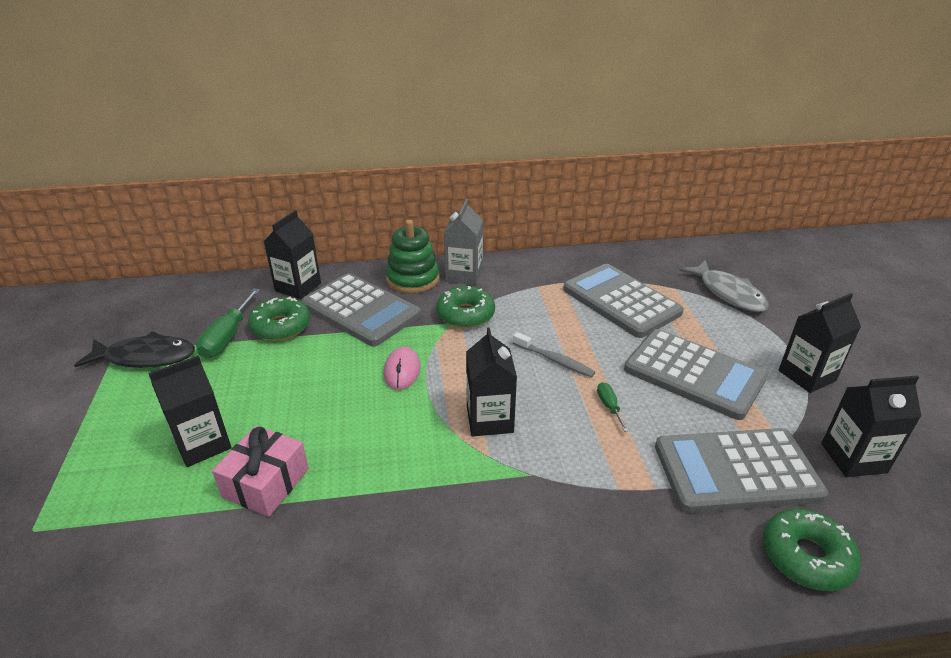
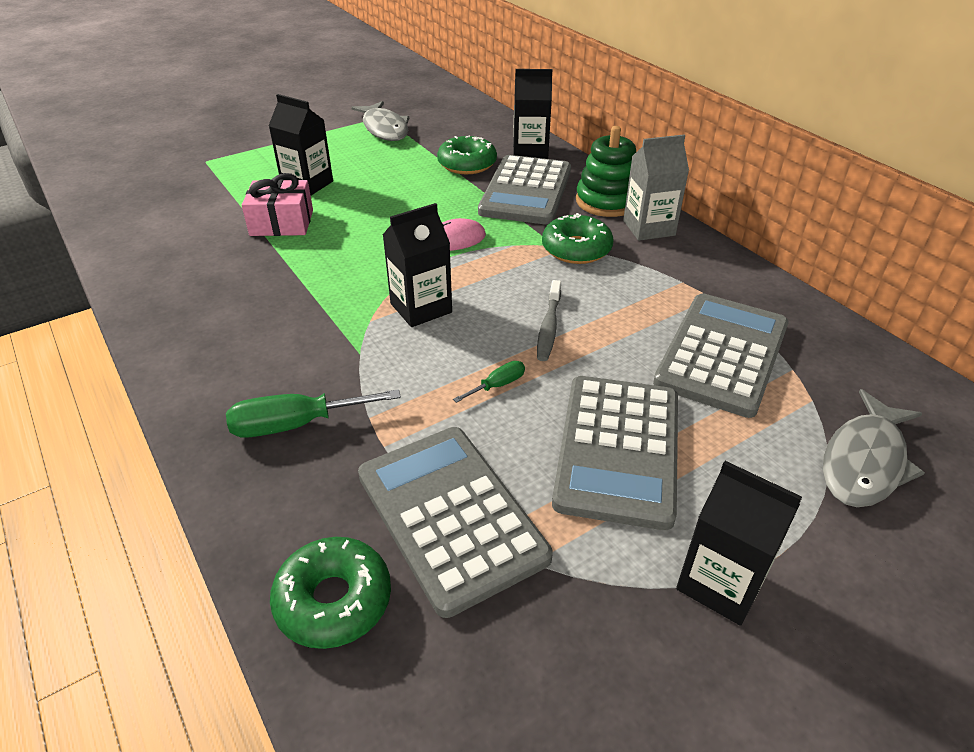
camera: 65 degrees right, 5 degrees up
(145, 357) = (384, 129): black fish -> grey fish
(227, 337) = (433, 148): green screwdriver -> green screwdriver (296, 424)
(853, 458) = (553, 654): black carton -> none

